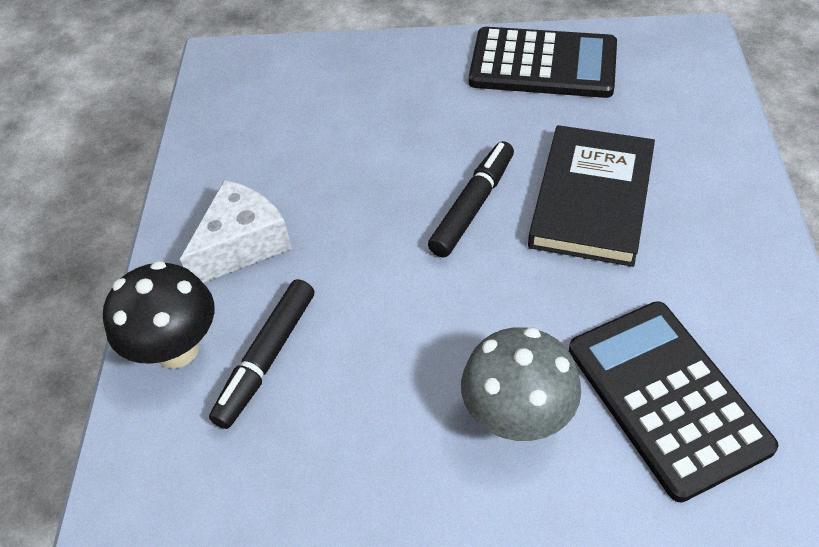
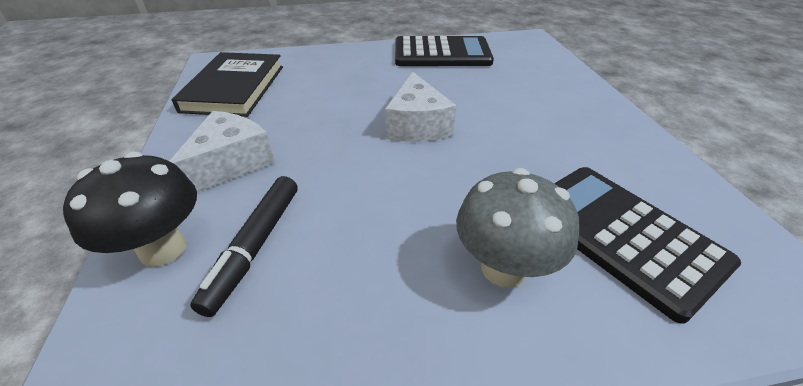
camera: 15 degrees left, 10 degrees down
(473, 206) = (417, 125): black marker -> white cheese
(592, 199) = (502, 115): black book -> black book (234, 88)

